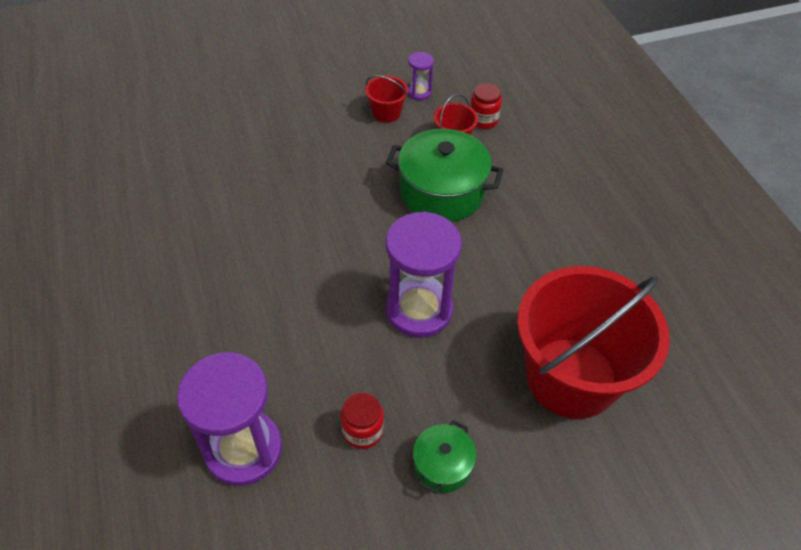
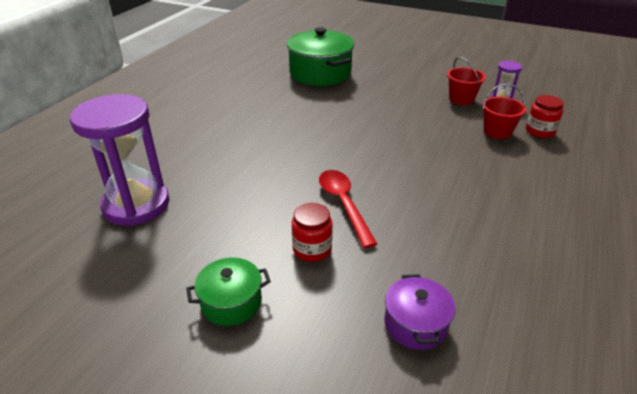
camera: 45 degrees right, 15 degrees down
(362, 431) = (211, 243): red jar -> red jar (312, 249)
(419, 310) = (343, 204): purple hourglass -> red spoon
(441, 192) = (450, 153): green pot -> green pot (320, 73)
(571, 377) = (415, 324): red bucket -> purple pot

